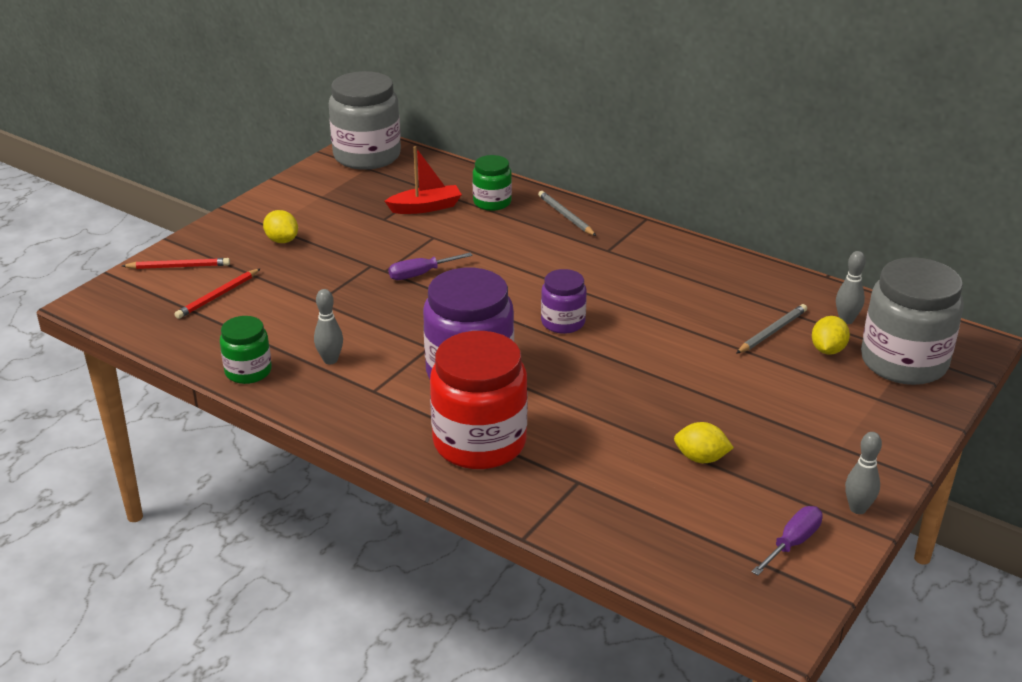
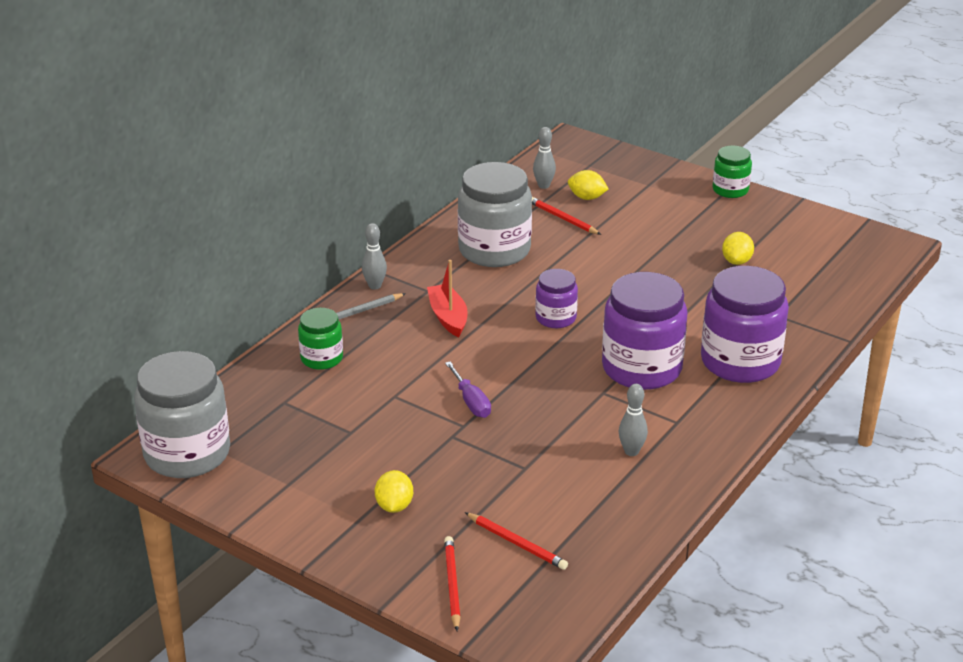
camera: 90 degrees left, 0 degrees up
(248, 371) = (657, 504): green jar -> green jar (730, 190)
(282, 240) = (394, 506): yellow lemon -> yellow lemon turned 45 degrees counterclockwise
(425, 207) = (327, 403): red boat -> red boat (448, 317)
(479, 442) = (740, 362): red jar -> purple jar
(772, 332) = (563, 218): grey pencil -> red pencil
(792, 543) = (819, 233): purple screwdriver -> none
(858, 508) = (776, 206): grey bowling pin -> grey bowling pin (375, 286)
(903, 362) = (600, 169): grey jar -> grey jar (494, 250)

